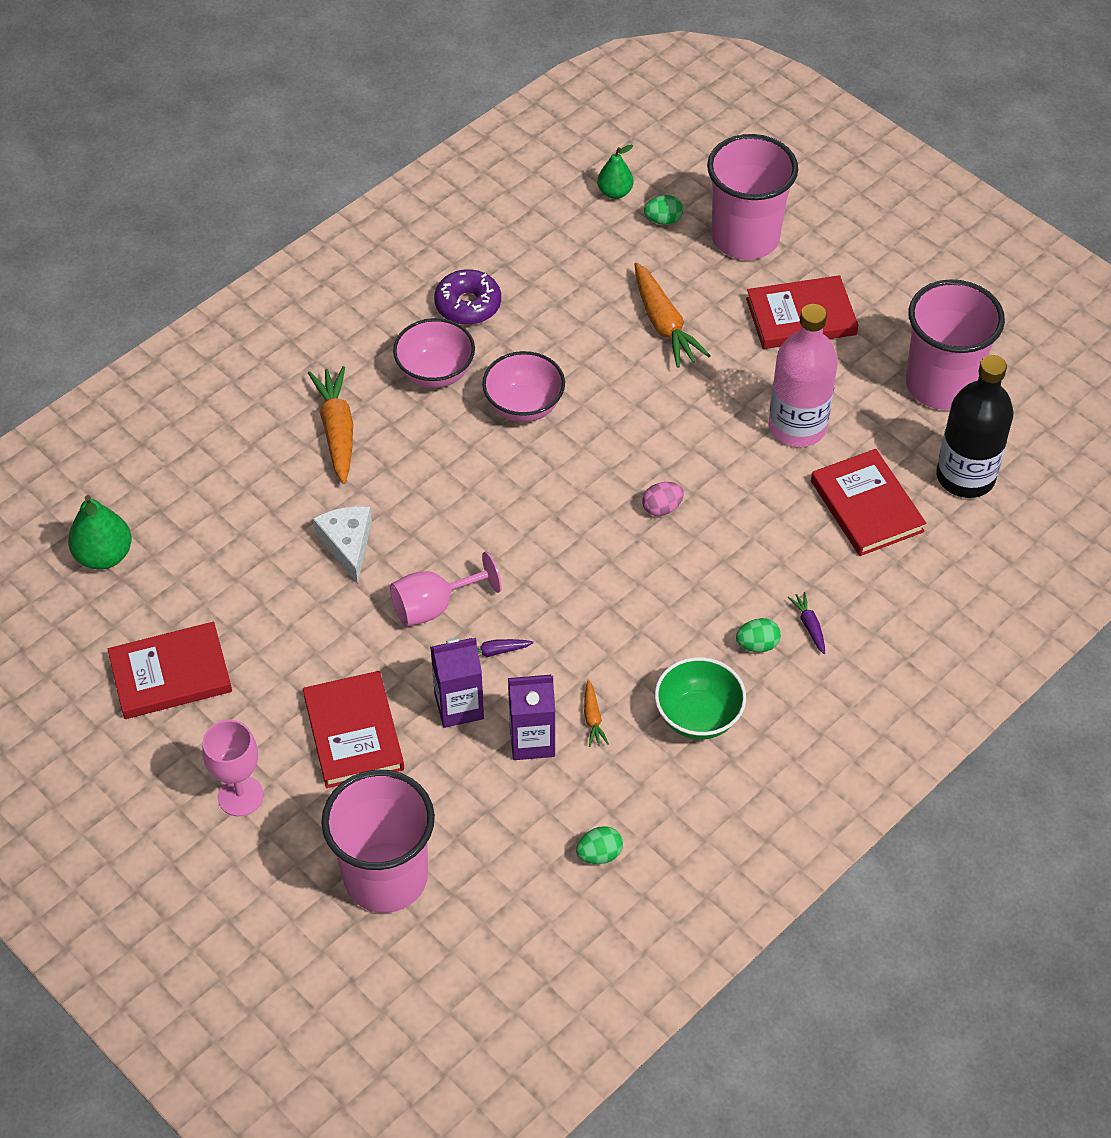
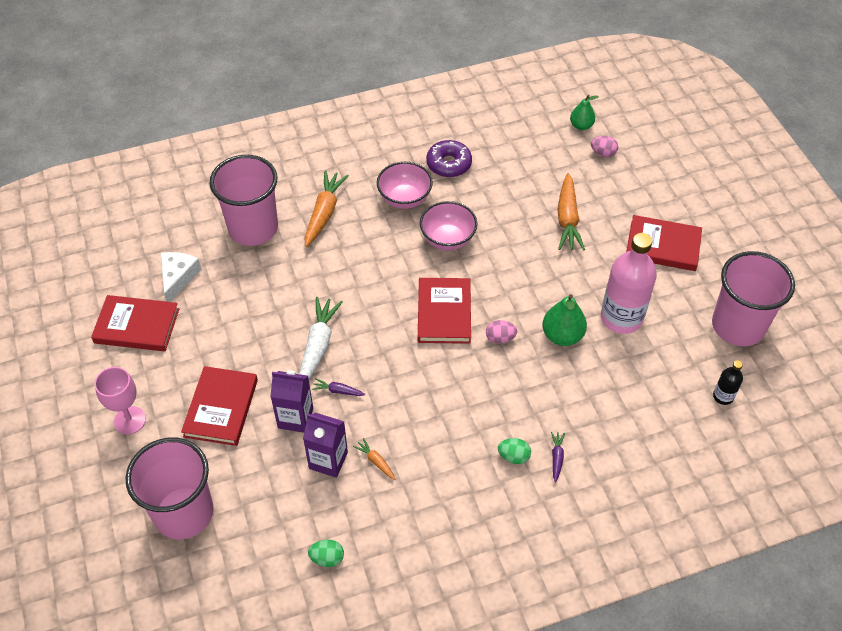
camera: 25 degrees right, 0 degrees up
(104, 555) = (144, 238): green pear -> green pear (562, 335)
(347, 544) = (289, 286): white cheese -> white cheese (178, 277)
(434, 606) = (318, 346): pink goblet -> white carrot
(592, 718) = (376, 461): orange carrot -> orange carrot turned 120 degrees clockwise
(663, 220) = (603, 153): green egg -> pink egg
(698, 717) = (446, 490): green bowl -> none
(745, 238) = (652, 182): pink cup -> pink cup (253, 228)
(866, 506) = (641, 390): red book -> red book (444, 313)
(965, 477) = (723, 396): black bottle -> black bottle, size x0.47

